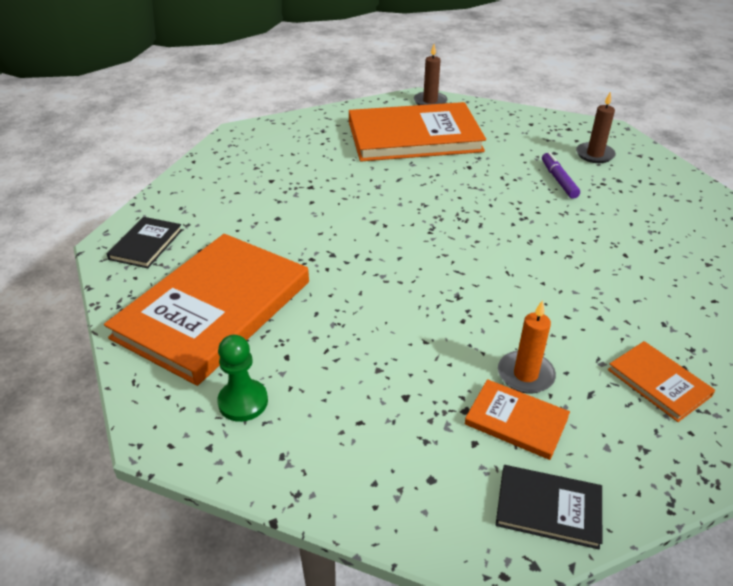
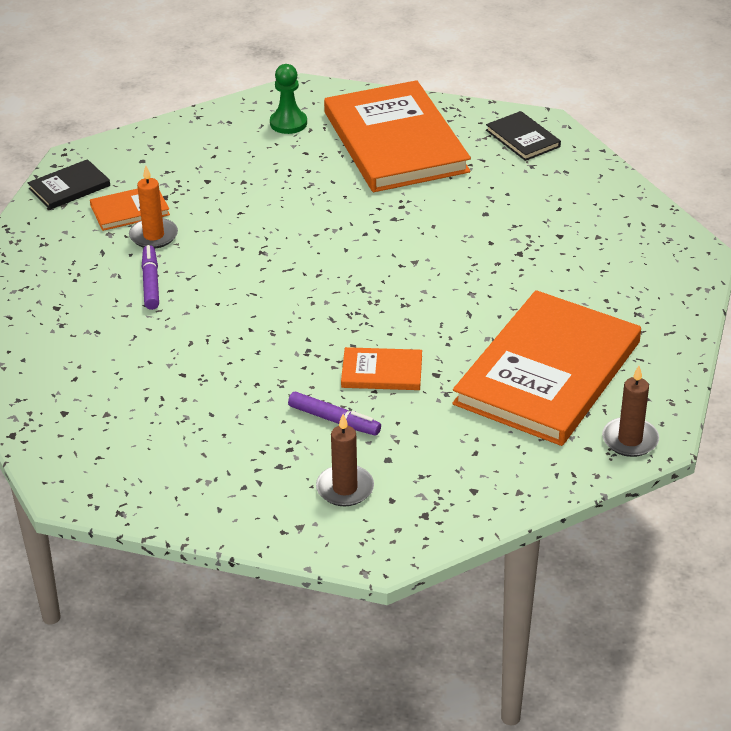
camera: 130 degrees right, 0 degrees up
(577, 333) = (151, 283): none -> purple marker
(658, 382) = (65, 286): orange book -> orange book (382, 372)

